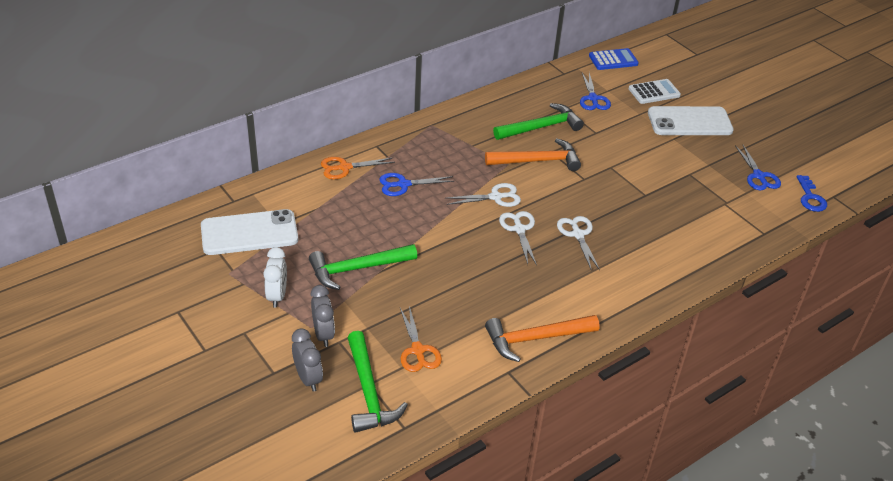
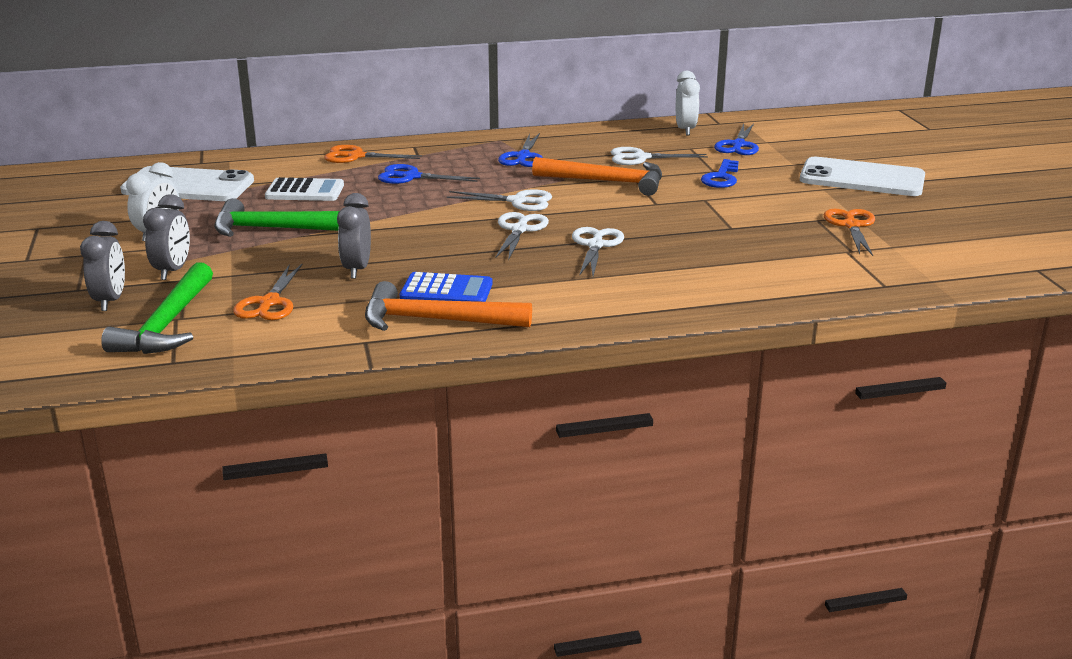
camera: 25 degrees right, 15 degrees down
(446, 299) = (357, 269): none -> grey clock
(541, 127) = (641, 158): green hammer -> white scissors
(548, 86) = (685, 130): none -> white clock
(613, 60) = (799, 120): blue calculator -> blue calculator (446, 291)
(654, 92) = (832, 150): white calculator -> white calculator (305, 191)
(713, 176) = (851, 226): none -> orange scissors
(758, 176) = (926, 235): blue scissors -> blue scissors (523, 156)
(810, 198) = (995, 265): blue key -> blue key (721, 178)

